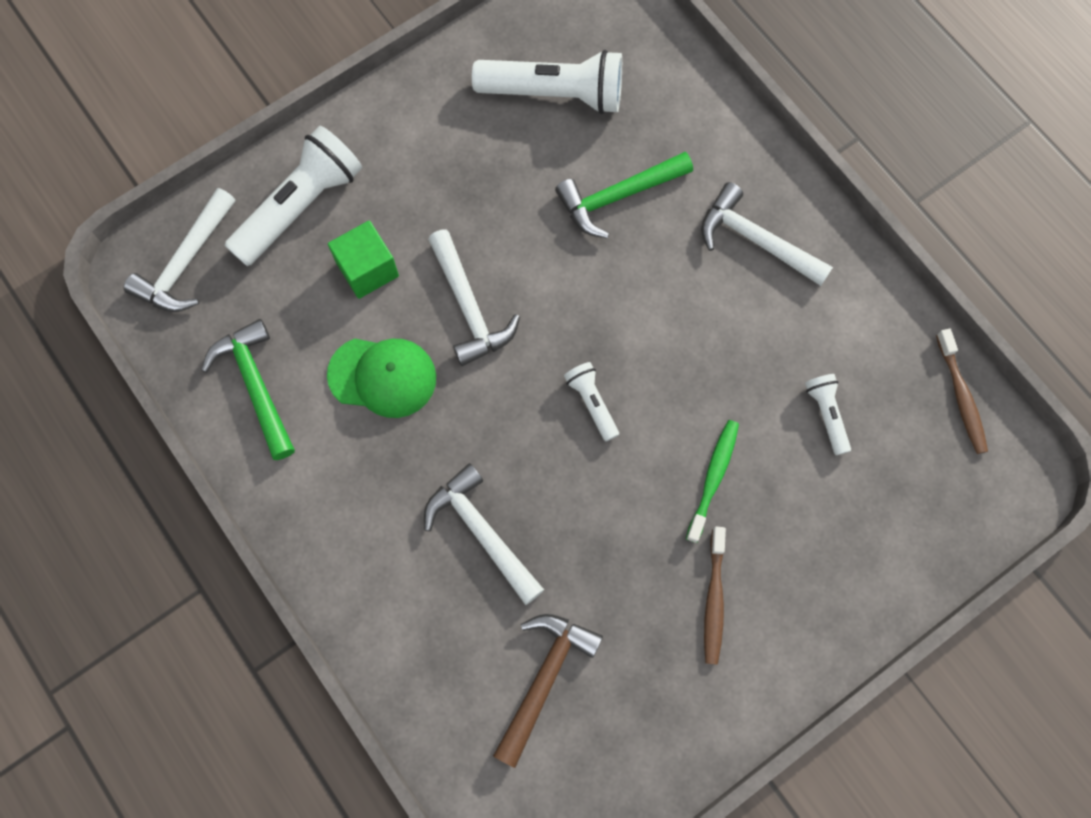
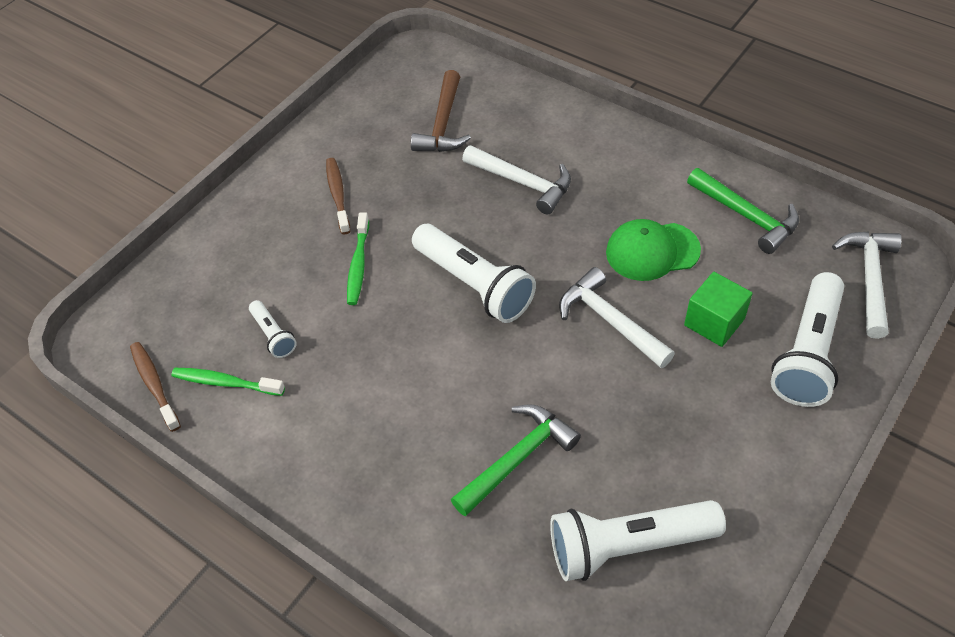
camera: 165 degrees right, 20 degrees down
(592, 403) = (474, 284): white flashlight -> white flashlight, size x2.03
(756, 240) = (368, 460): white hammer -> none
(885, 373) = (225, 383): none -> green toothbrush

